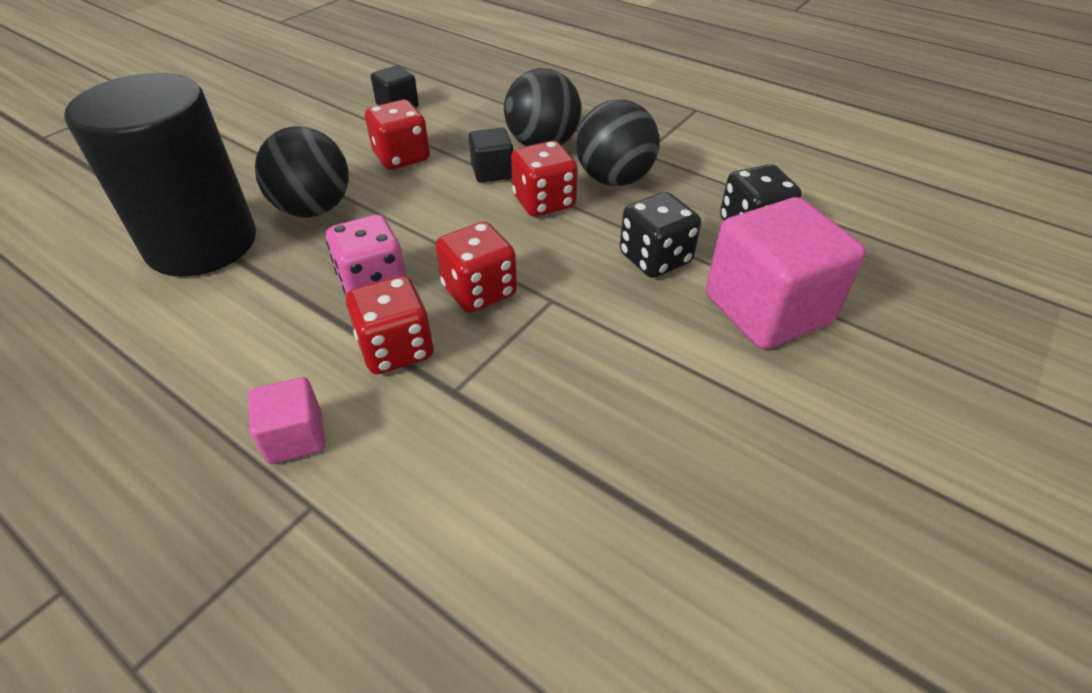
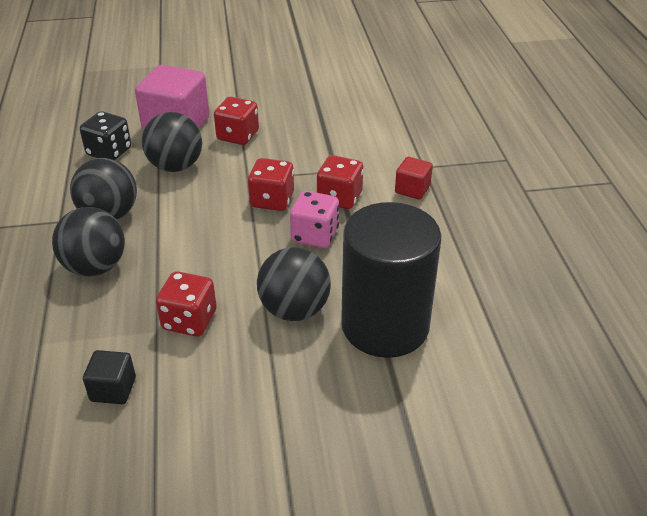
camera: 135 degrees left, 5 degrees down
(295, 437) = (412, 189): pink cube -> red cube
(492, 172) = (158, 266): black cube -> none
(544, 202) = (168, 226): red dice -> red dice (238, 136)
(655, 259) = (176, 166): black dice -> black ball

